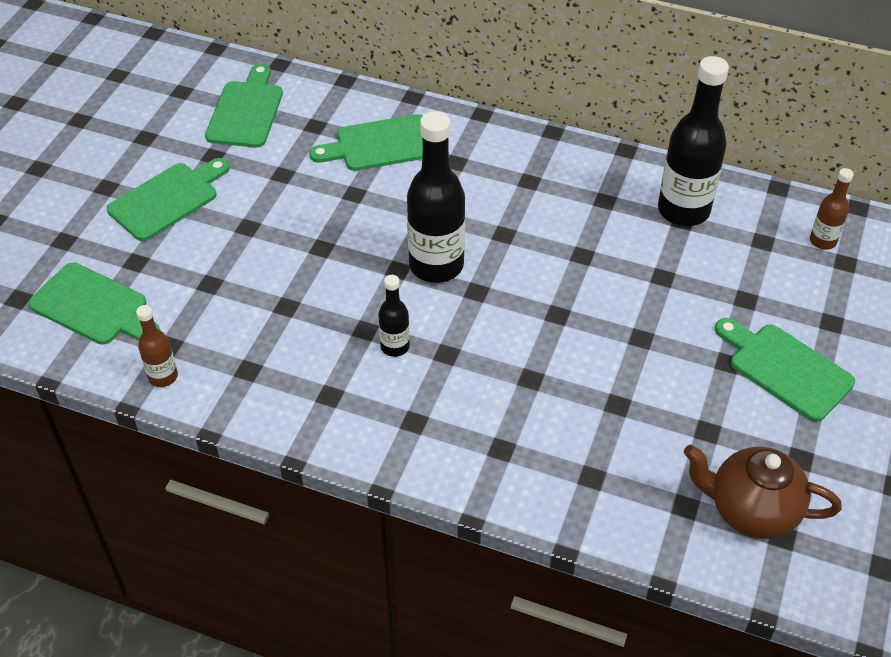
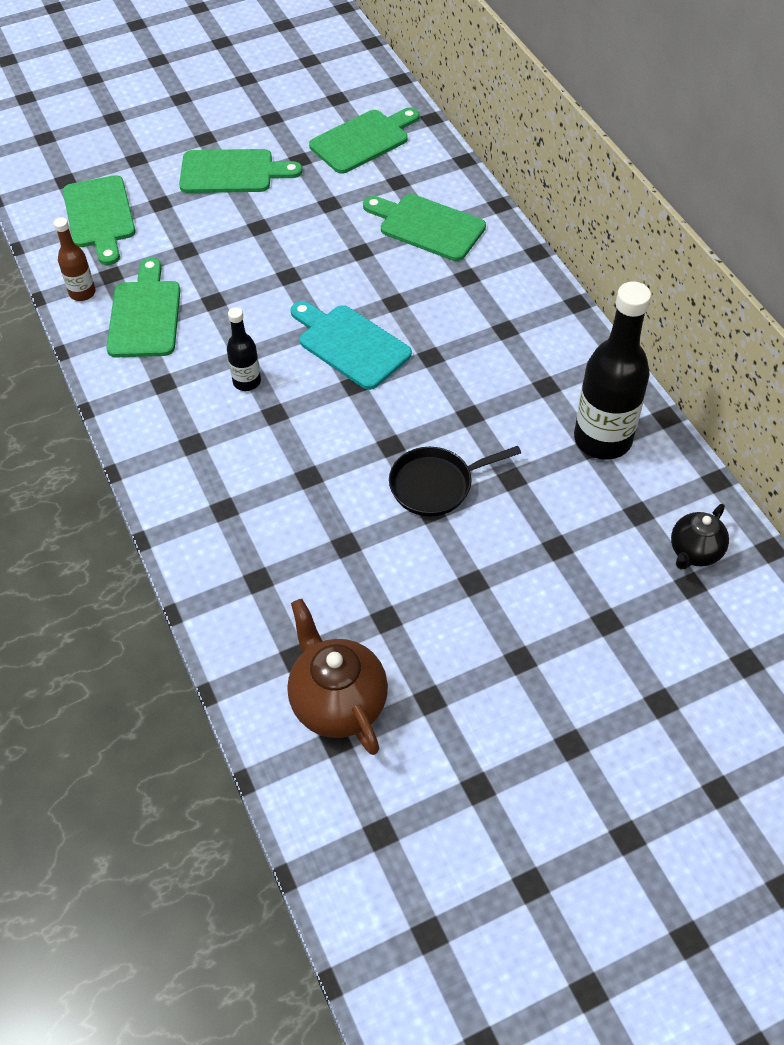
camera: 45 degrees right, 5 degrees up
(436, 265) = (350, 344): black bottle -> turquoise cutting board
(622, 318) = (436, 485): none -> black pan
(785, 369) = (514, 625): green cutting board -> green cutting board (145, 315)
(822, 241) = (694, 552): brown bottle -> black teapot

